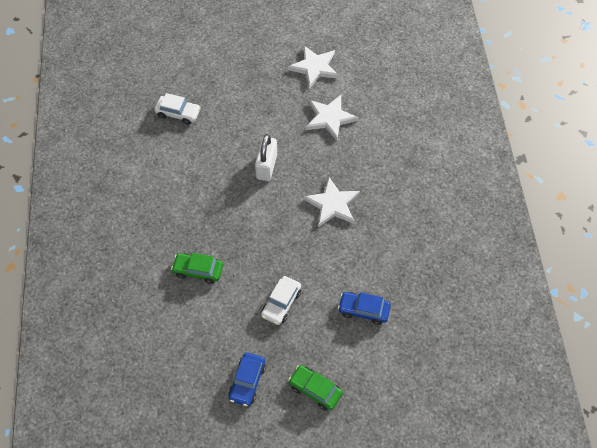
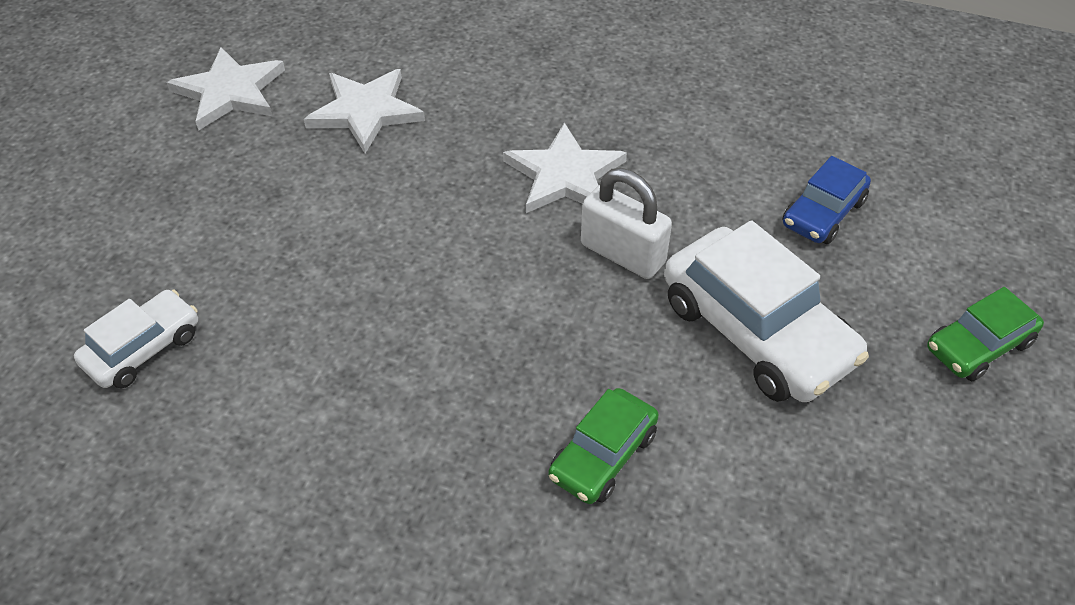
camera: 65 degrees left, 10 degrees down
(247, 382) = (929, 457): blue car -> none
(266, 166) = (407, 241): white padlock -> white padlock (622, 254)
(281, 303) = (756, 331): white car -> white car, size x1.78

